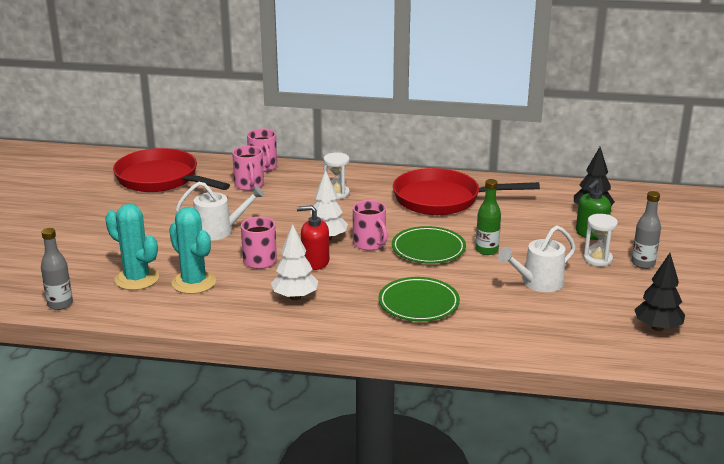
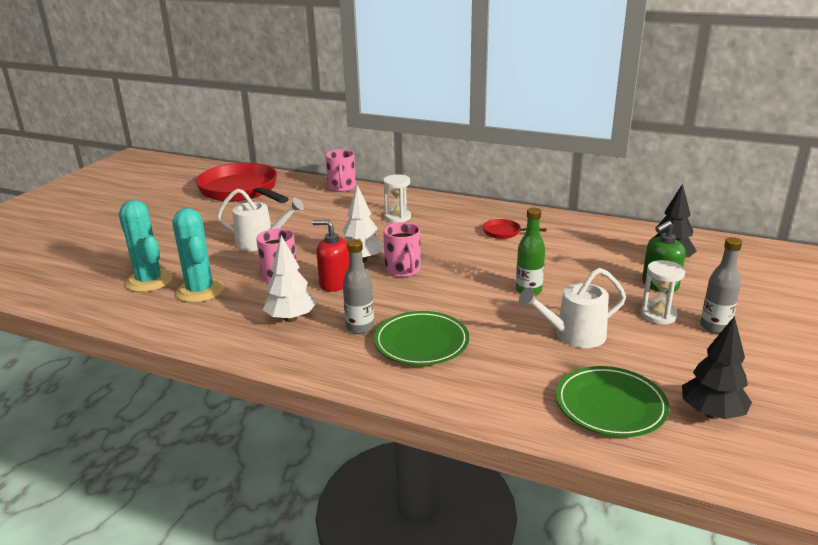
camera: 15 degrees right, 0 degrees up
(60, 304) = (59, 298): grey bottle -> grey bottle (360, 327)
(249, 185) = (318, 202): pink mug -> none
(428, 249) = (463, 282): green plate -> green plate (610, 405)
(442, 199) = (504, 232): red pan -> red pan, size x0.41

